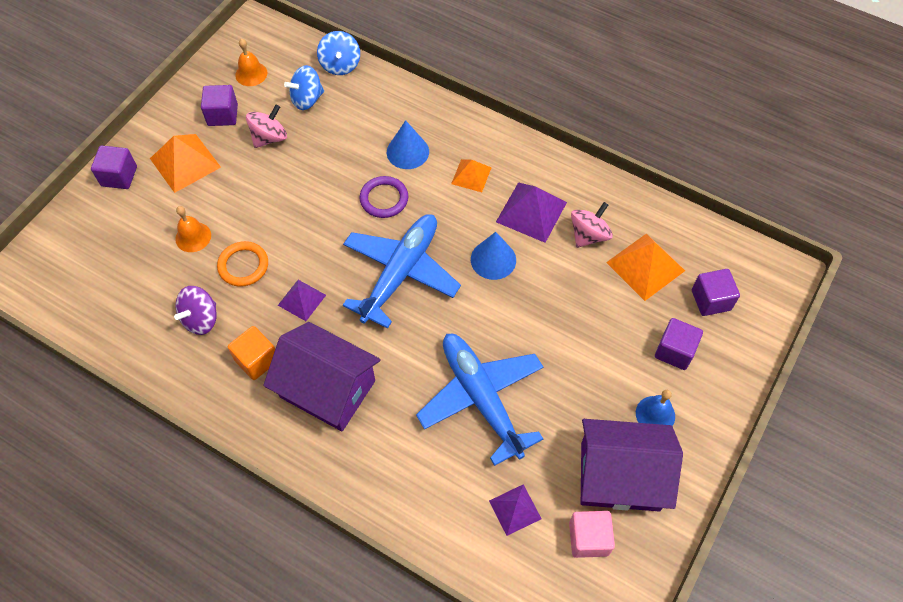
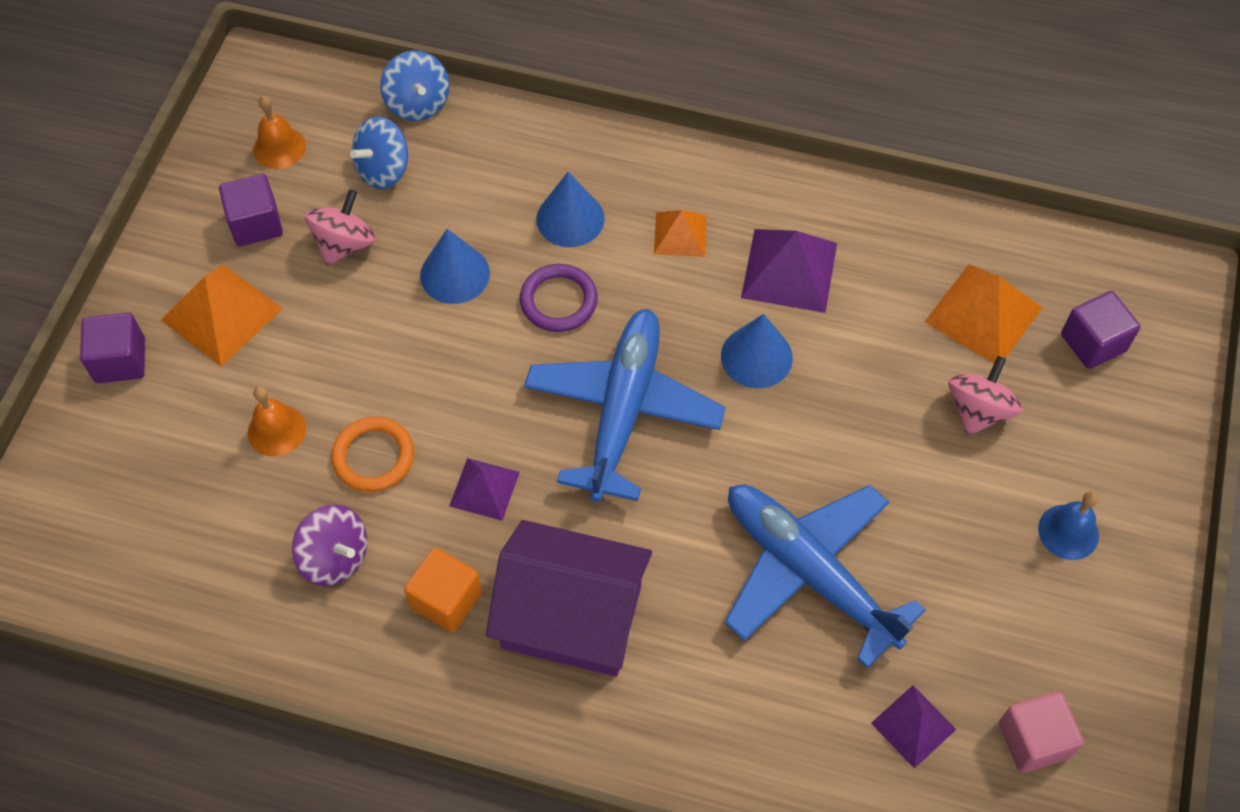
camera: 15 degrees left, 0 degrees up
(201, 319) = (335, 557): purple spinning top -> purple spinning top turned 75 degrees counterclockwise
(328, 169) = (455, 274): none -> blue cone
(589, 235) = (886, 286): pink spinning top -> pink spinning top (978, 410)
(620, 476) = (1048, 636): purple house -> none
(674, 351) = (1066, 431): purple cube -> none

